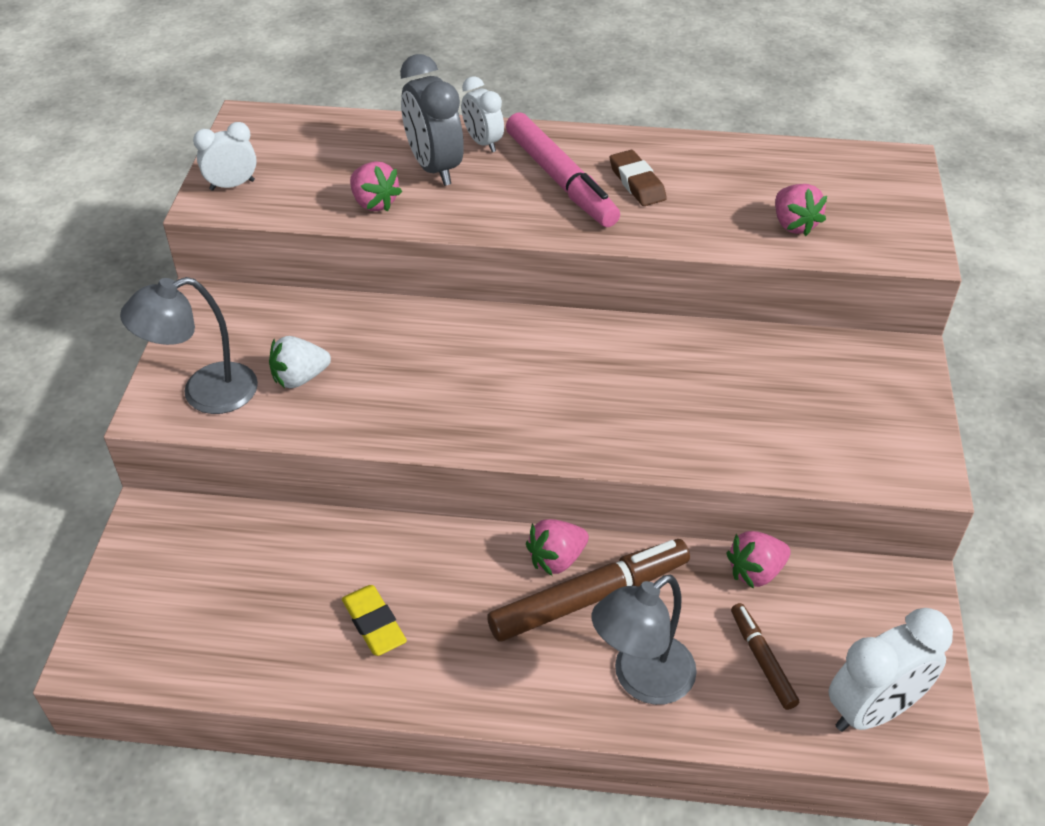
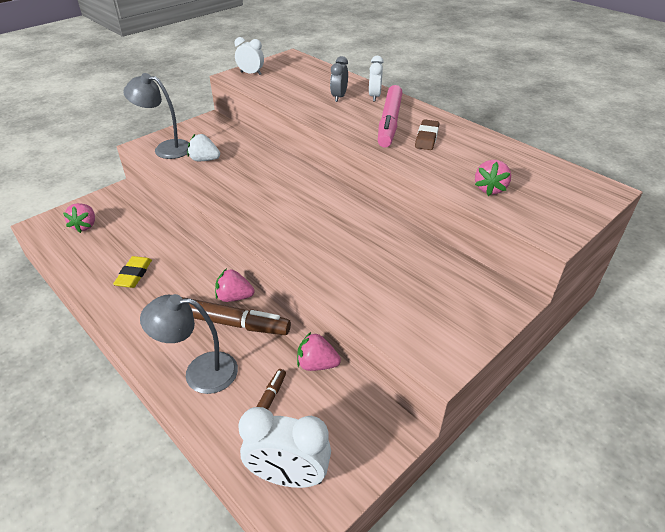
camera: 40 degrees right, 5 degrees down
(374, 203) = (294, 99): pink strawberry -> pink strawberry (85, 226)
(434, 168) = (339, 97): grey clock -> grey clock, size x0.61

